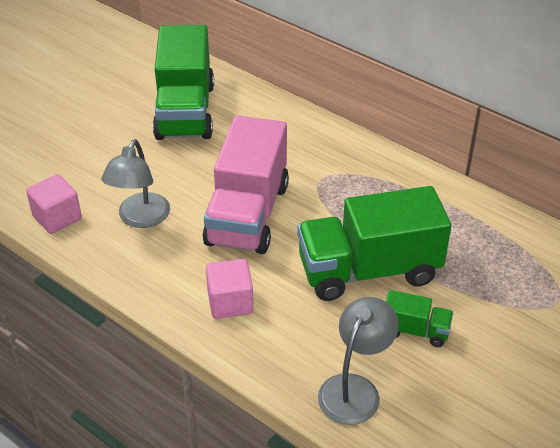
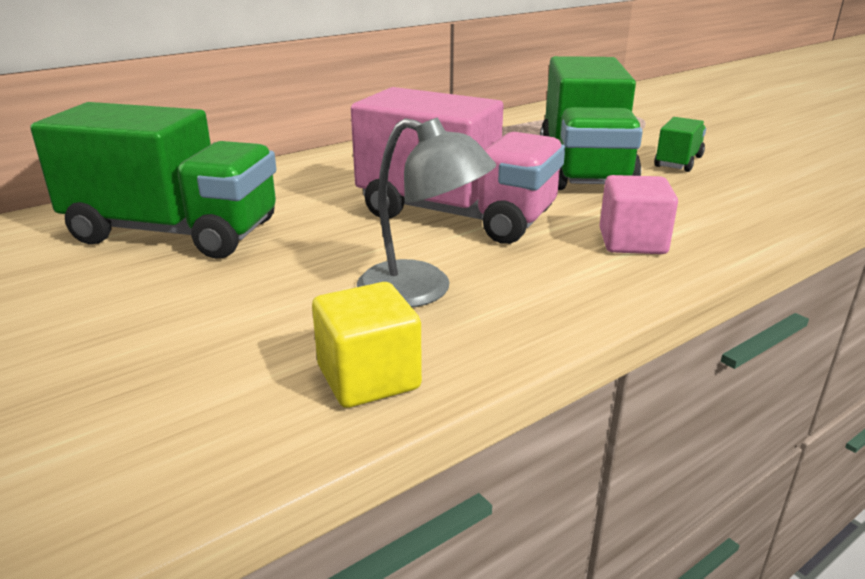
camera: 75 degrees left, 15 degrees down
(57, 217) = (368, 378): pink cube -> yellow cube
(355, 389) = (771, 194): grey lamp -> none

